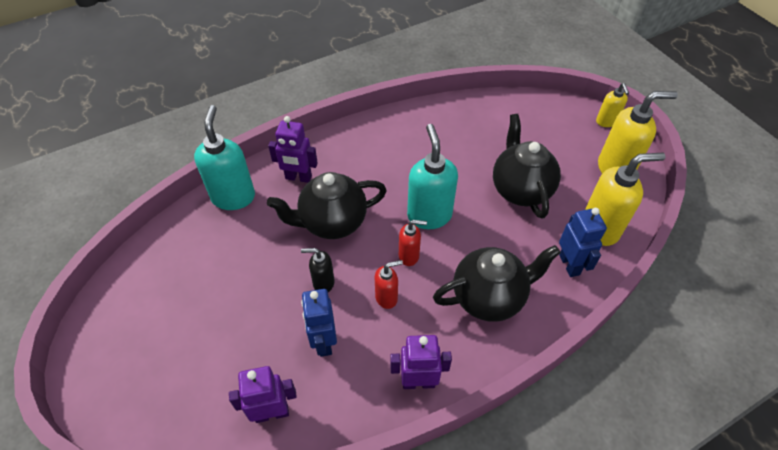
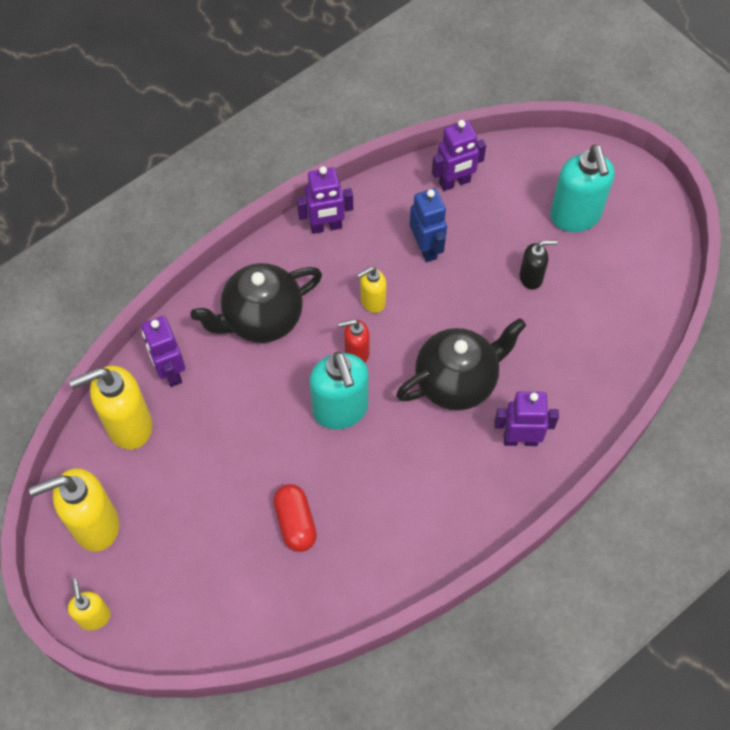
camera: 170 degrees right, 10 degrees up
(233, 197) = (591, 397): turquoise soap dispenser -> turquoise soap dispenser (575, 216)
(323, 283) = (445, 306): black soap dispenser -> black soap dispenser (531, 277)
(387, 297) = (372, 301): red soap dispenser -> yellow soap dispenser
(471, 152) = (295, 523): none -> red capsule
(520, 189) = (226, 469): black teapot -> none
(569, 264) = (170, 372): blue robot -> purple robot

